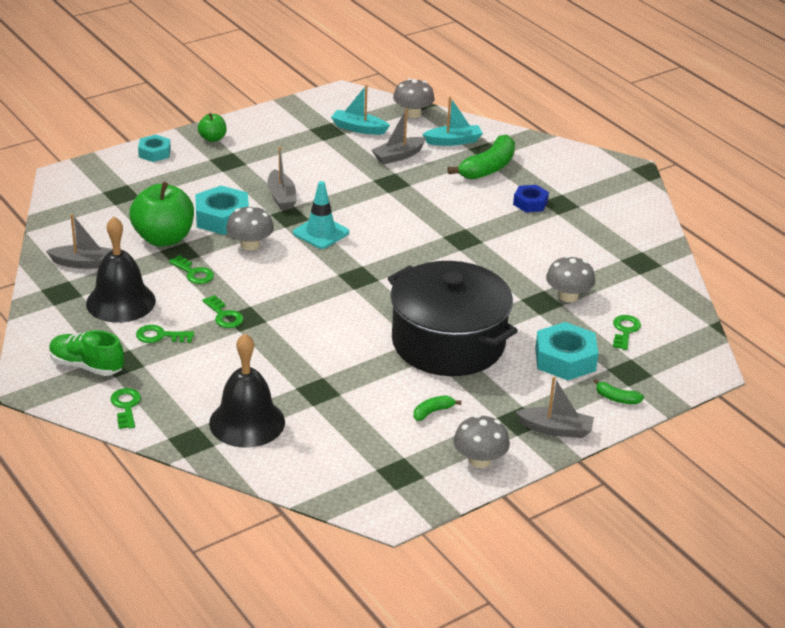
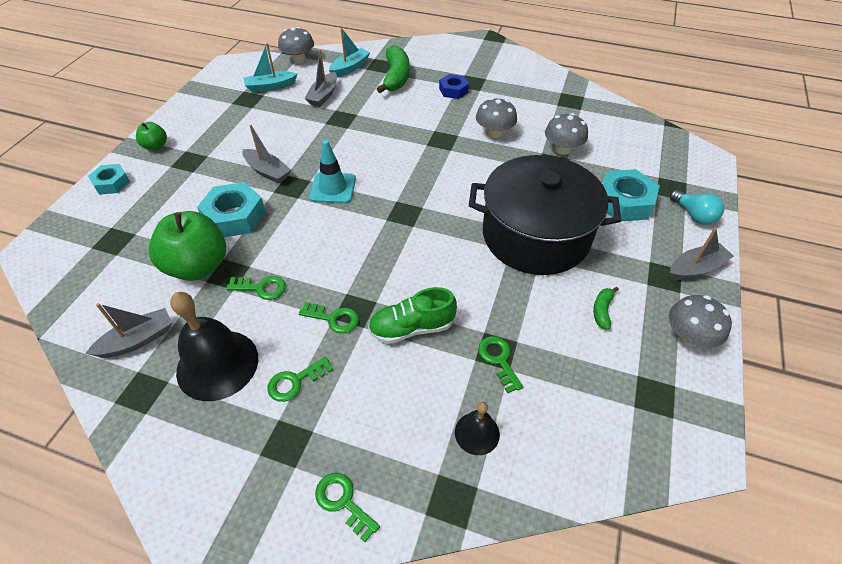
camera: 35 degrees left, 15 degrees up
(86, 366) = (251, 474): green shoe -> green shoe (411, 328)
(247, 422) = (477, 433): black bell -> black bell, size x0.51
(250, 245) = (285, 230): grey mushroom -> grey mushroom (494, 133)
(617, 398) = (693, 215): green banana -> turquoise light bulb
(625, 331) = (627, 157): green key -> green key (498, 360)

